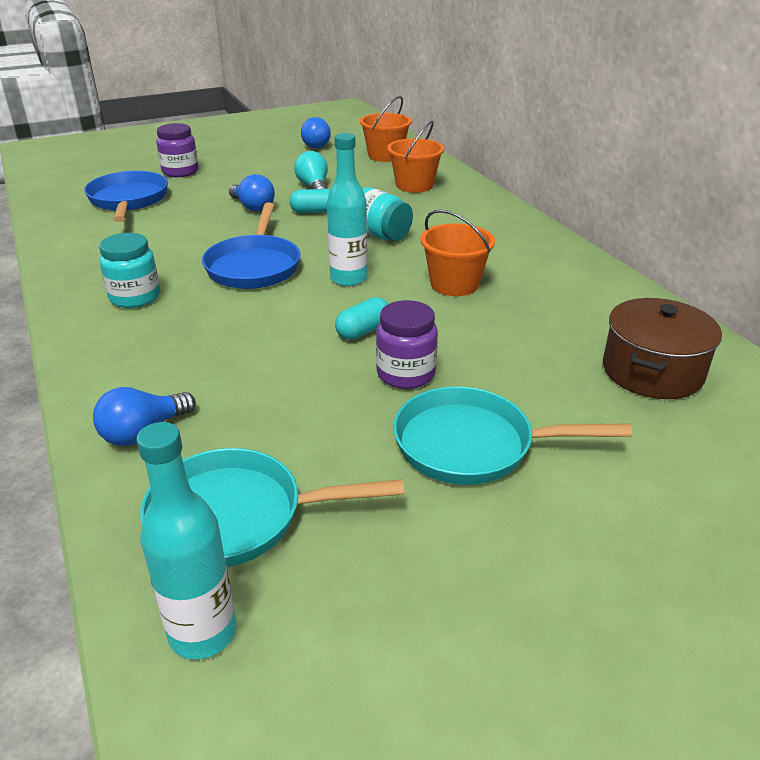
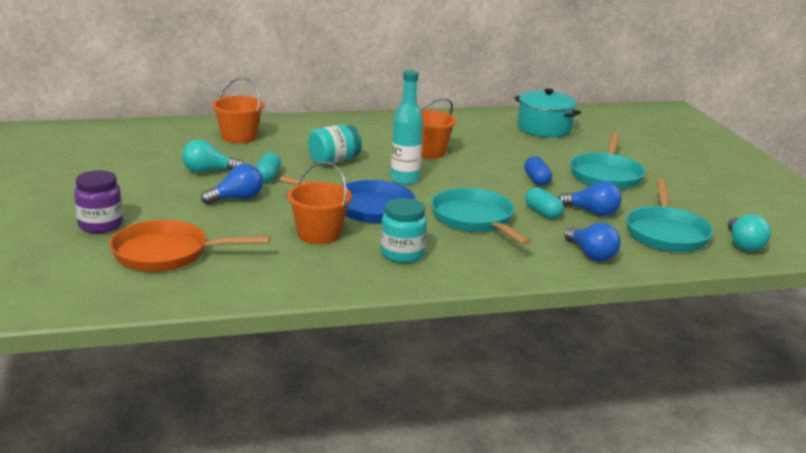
camera: 80 degrees left, 10 degrees down
(128, 200) = (167, 254): blue pan -> orange pan
(203, 633) = (744, 245): turquoise bottle -> turquoise light bulb
(240, 333) = (475, 220): none -> turquoise pan
(318, 145) = (87, 157): blue light bulb -> blue light bulb (592, 212)
(363, 331) = (482, 184): turquoise capsule -> turquoise capsule (542, 213)
(385, 155) = (152, 137): orange bucket -> orange bucket (319, 234)
(405, 374) = (537, 180): purple jar -> blue capsule
(652, 371) = (544, 128): brown pot -> turquoise pot

